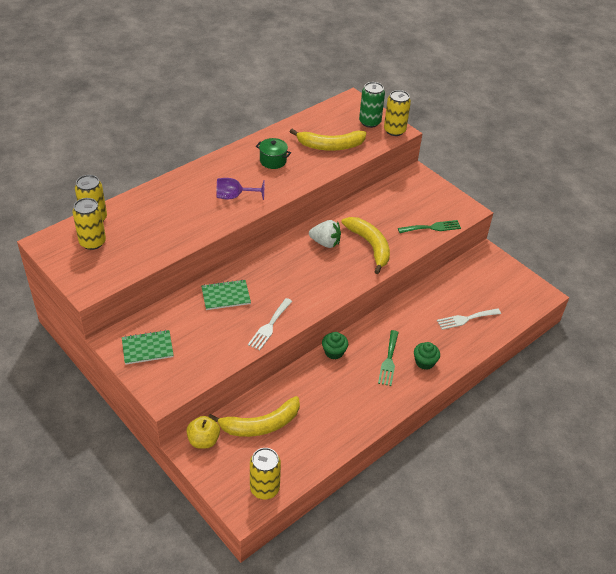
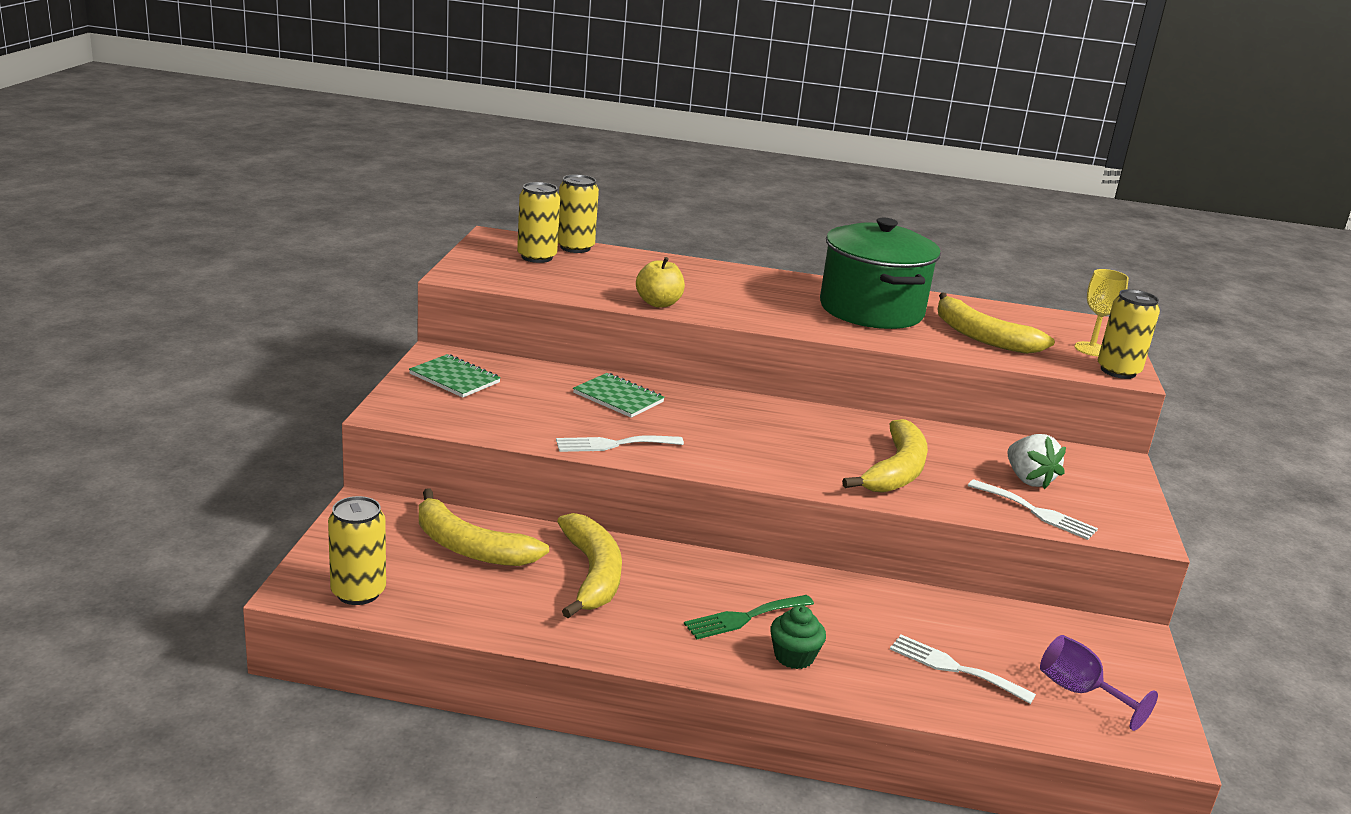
camera: 50 degrees right, 20 degrees down
(203, 440) = (389, 513): yellow apple -> yellow apple (658, 303)
(234, 197) = (758, 306): purple goblet -> purple goblet (1079, 692)
(273, 161) = (871, 310): green pot -> green pot, size x2.28
(318, 392) = (592, 574): none -> yellow banana
(325, 243) = (836, 434): white strawberry -> white strawberry (1028, 479)
(334, 352) = (686, 560): green cupcake -> none
(369, 122) = (1091, 349): green can -> yellow goblet
(432, 227) = (1036, 512): green fork -> white fork

